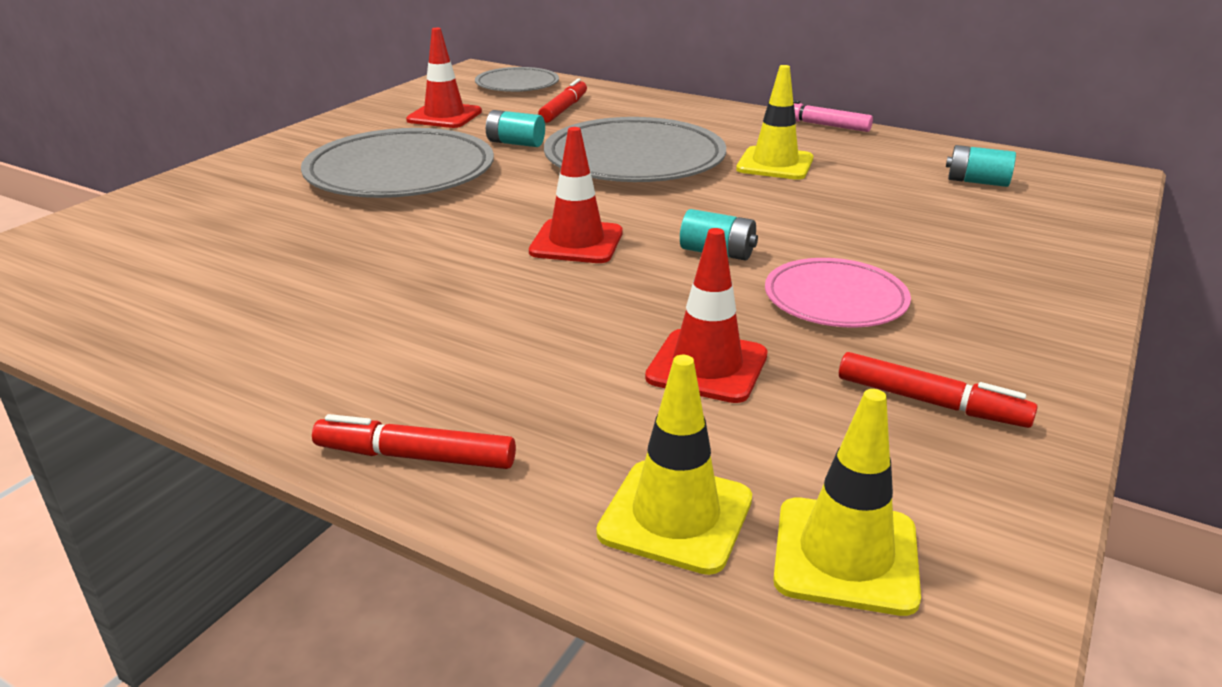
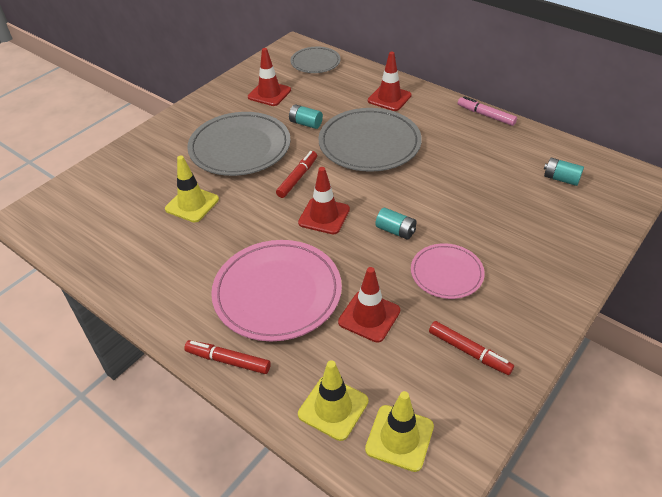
camera: 10 degrees right, 15 degrees up
(507, 346) = (277, 293): none -> pink plate
(564, 109) = (338, 90): red marker -> red marker (297, 178)
(652, 114) = (389, 98): none -> red traffic cone
(775, 164) = (448, 154): yellow traffic cone -> yellow traffic cone (192, 204)

